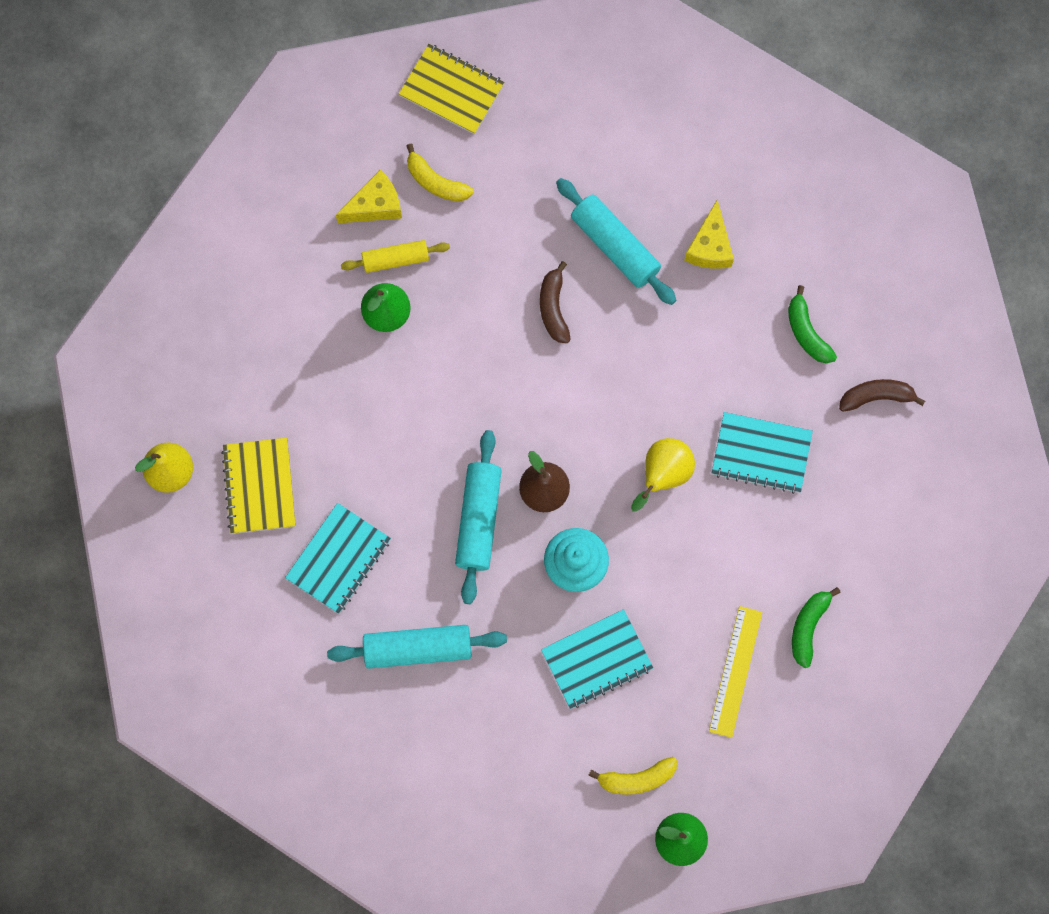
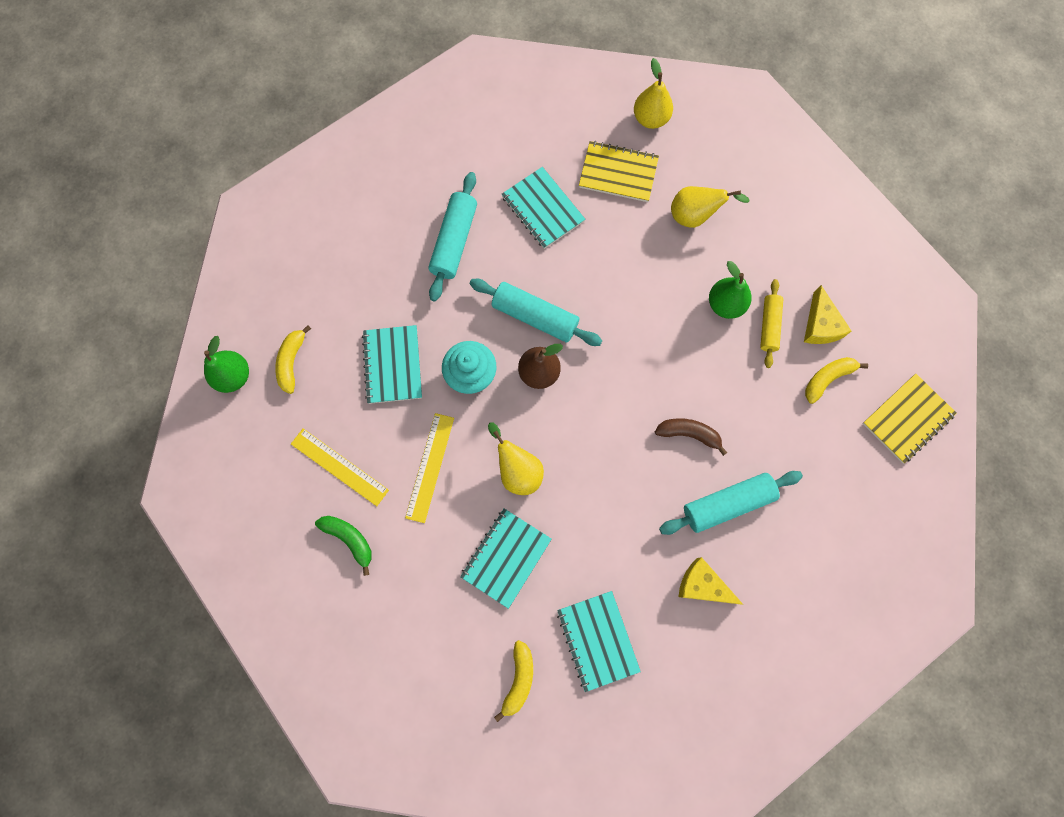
camera: 110 degrees right, 0 degrees up
(286, 380) = (694, 216): none -> yellow pear
(697, 571) = (430, 467): none -> yellow ruler
(806, 332) = (597, 640): green banana -> turquoise notebook
(876, 397) = (518, 679): brown banana -> yellow banana

